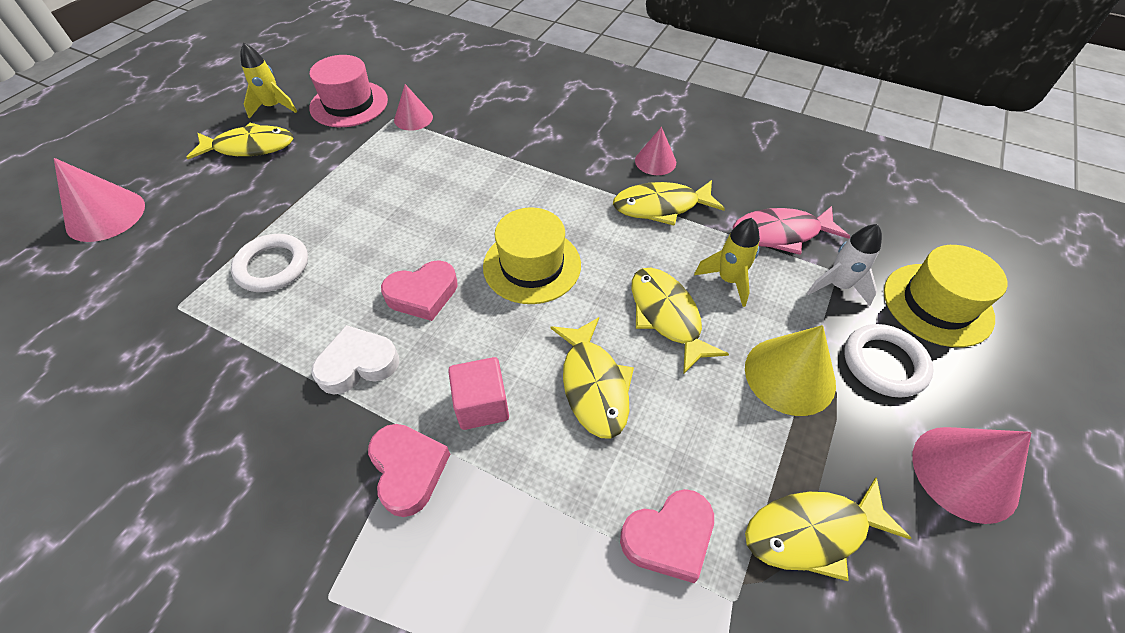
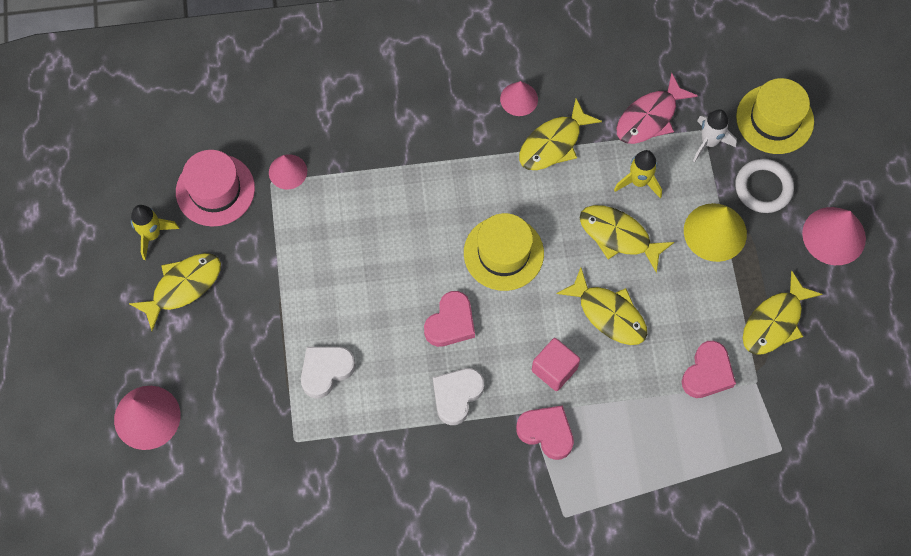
camera: 35 degrees left, 15 degrees up
(272, 266) = (326, 371): white ring -> white heart

